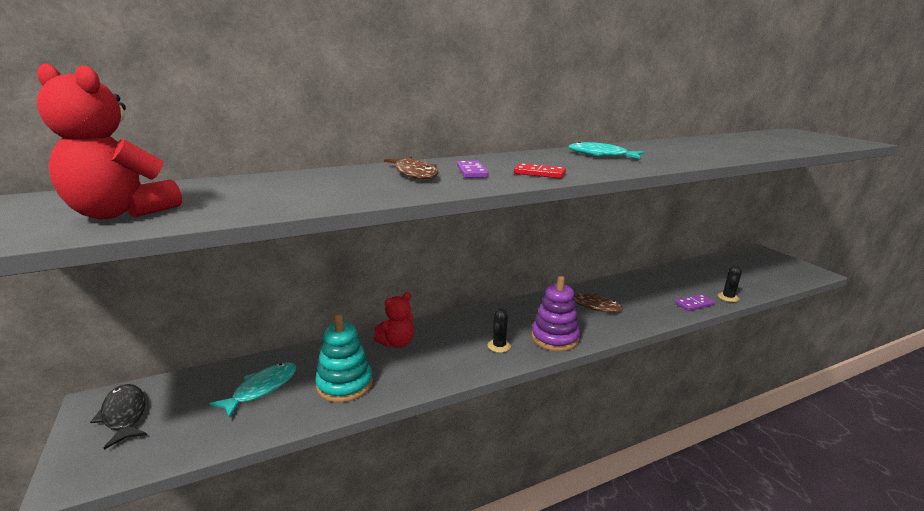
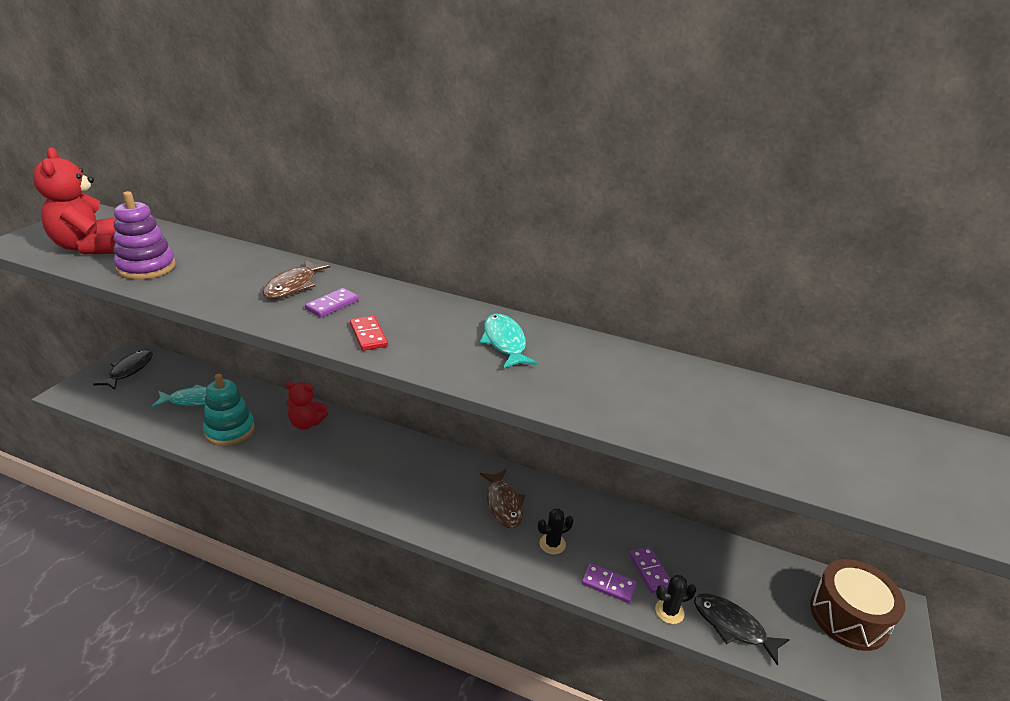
camera: 45 degrees right, 10 degrees up
(499, 346) = (358, 478): black cactus -> black cactus (552, 544)
(554, 338) = (407, 505): purple stacking toy -> purple stacking toy (146, 267)
(692, 289) = (650, 571): none -> purple domino
(750, 287) = (733, 626): none -> black fish
(760, 261) = (848, 616): none -> brown drum

